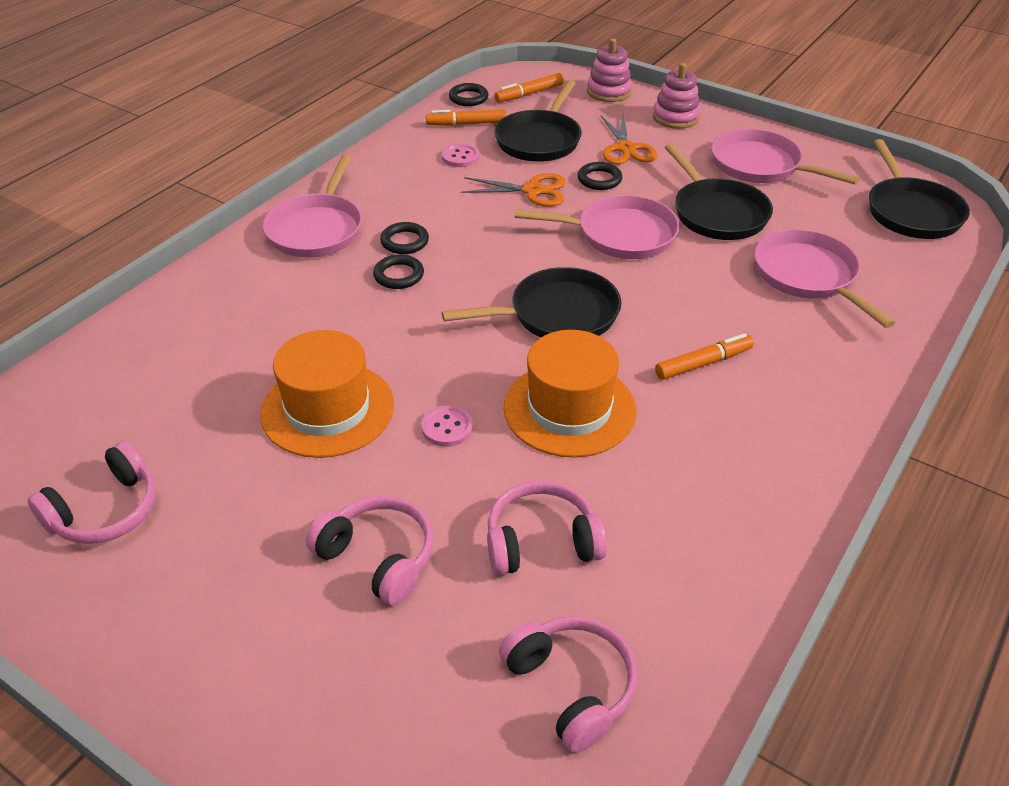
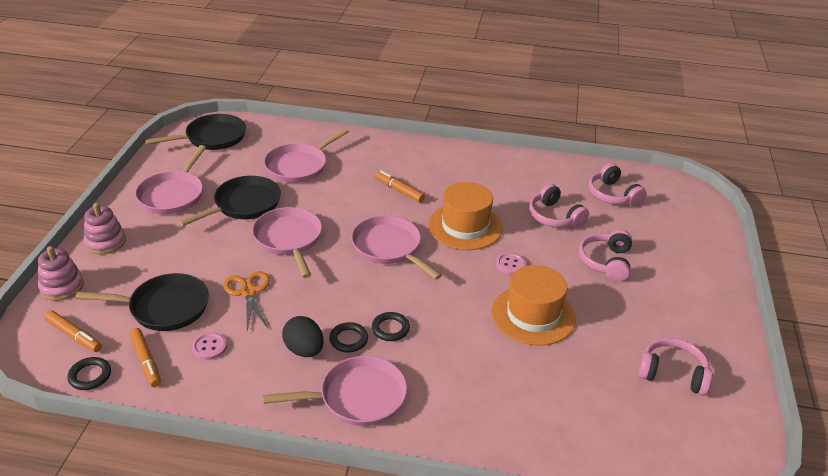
camera: 115 degrees left, 5 degrees down
(412, 210) = (304, 350): none -> black egg
(557, 314) = (389, 248): black pan -> pink pan
(571, 687) = (612, 195): pink headphones -> pink headphones turned 60 degrees counterclockwise
(599, 179) = (219, 262): black ring -> none
(626, 149) = (166, 258): orange scissors -> none

